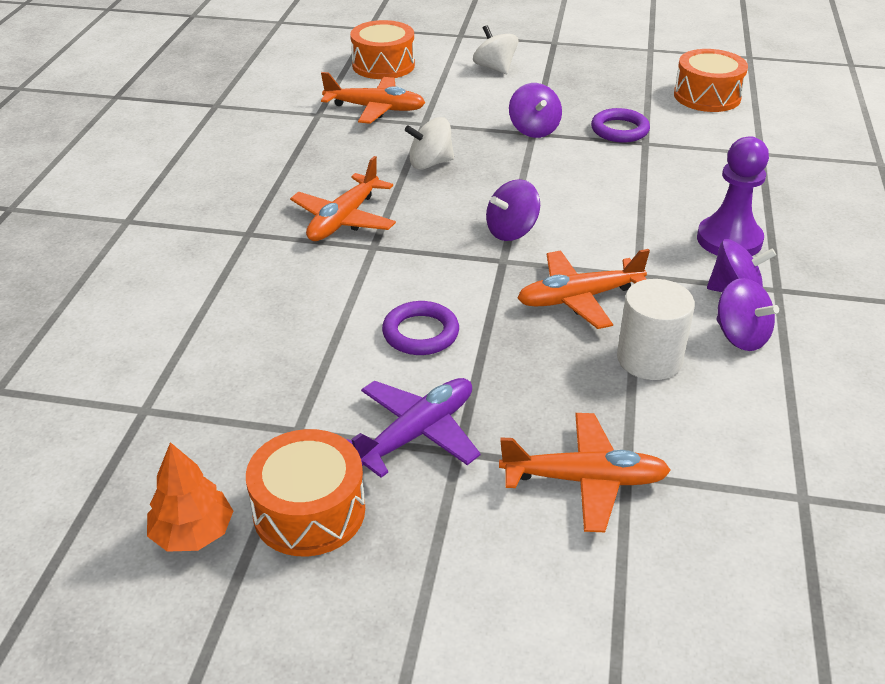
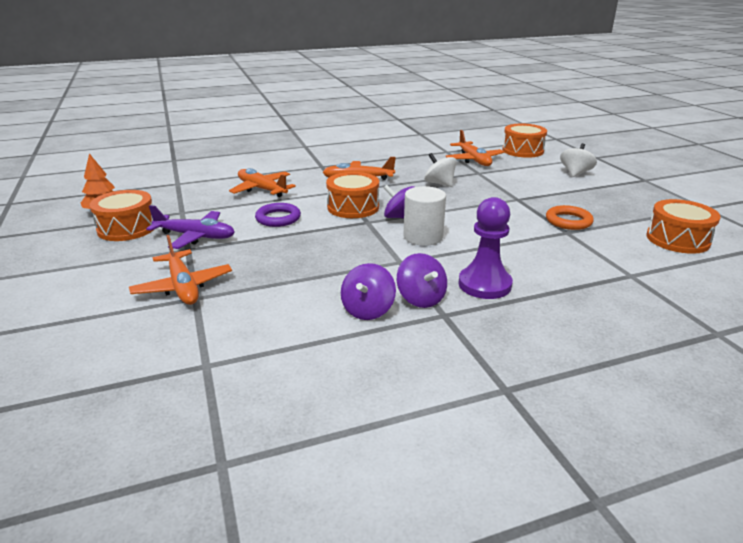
camera: 60 degrees right, 10 degrees down
(443, 256) = (353, 207): none -> orange drum
(534, 130) = (522, 198): purple spinning top -> none
(579, 298) = (353, 249): orange plane -> orange plane (262, 189)
(619, 130) = (568, 221): purple ring -> orange ring
(649, 359) = (312, 283): white cylinder -> white cylinder (423, 237)

